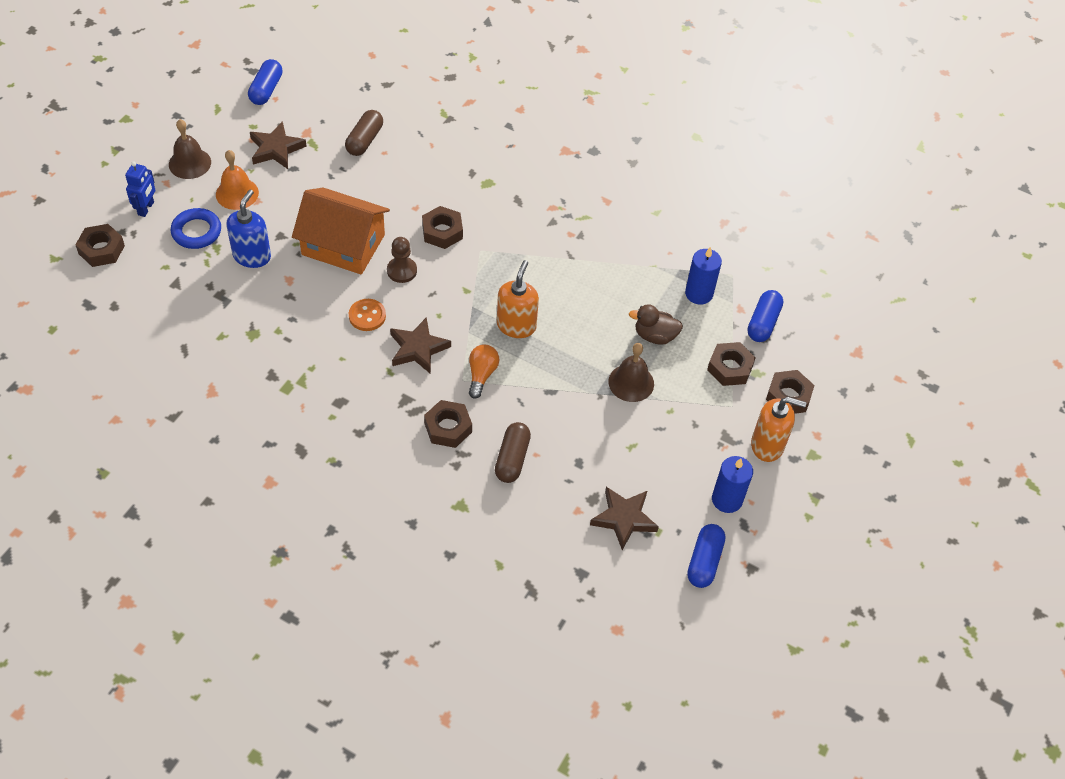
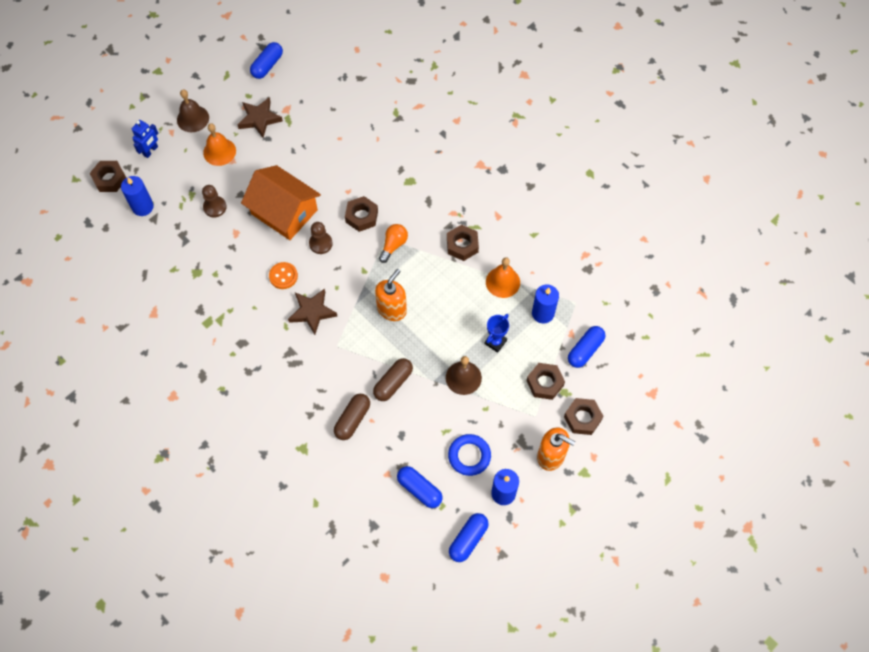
camera: 20 degrees right, 10 degrees up
(156, 273) = (142, 207): none -> blue candle
(196, 232) = (181, 178): blue ring -> blue ring (469, 456)
(252, 256) = (215, 207): blue soap dispenser -> brown pawn
(364, 140) = (328, 124): brown capsule -> brown capsule (393, 383)
(448, 427) = (313, 383): brown nut -> brown nut (462, 245)
(481, 374) = (352, 344): orange light bulb -> orange light bulb (393, 245)
(624, 519) = (419, 489): brown star -> blue capsule
(639, 269) = (502, 282): none -> orange bell
(655, 336) = (495, 342): brown duck -> blue trophy

